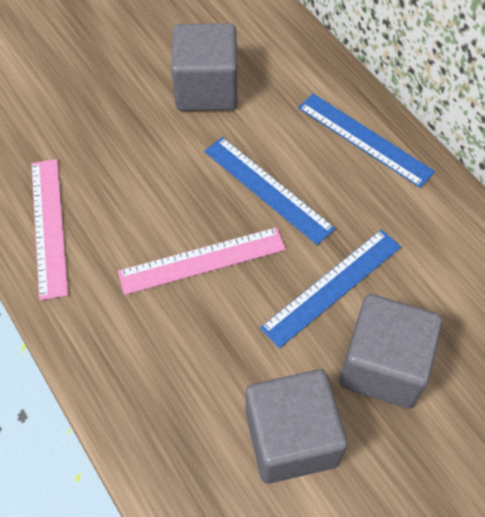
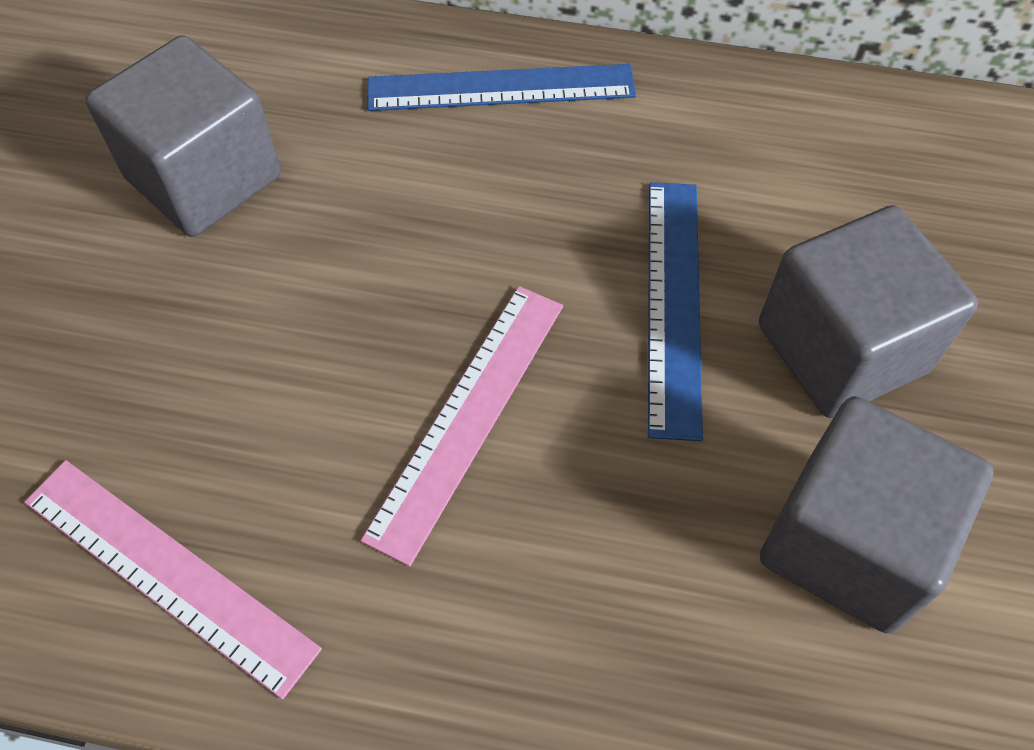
camera: 45 degrees left, 0 degrees up
(267, 189) = (448, 246): blue ruler -> none

